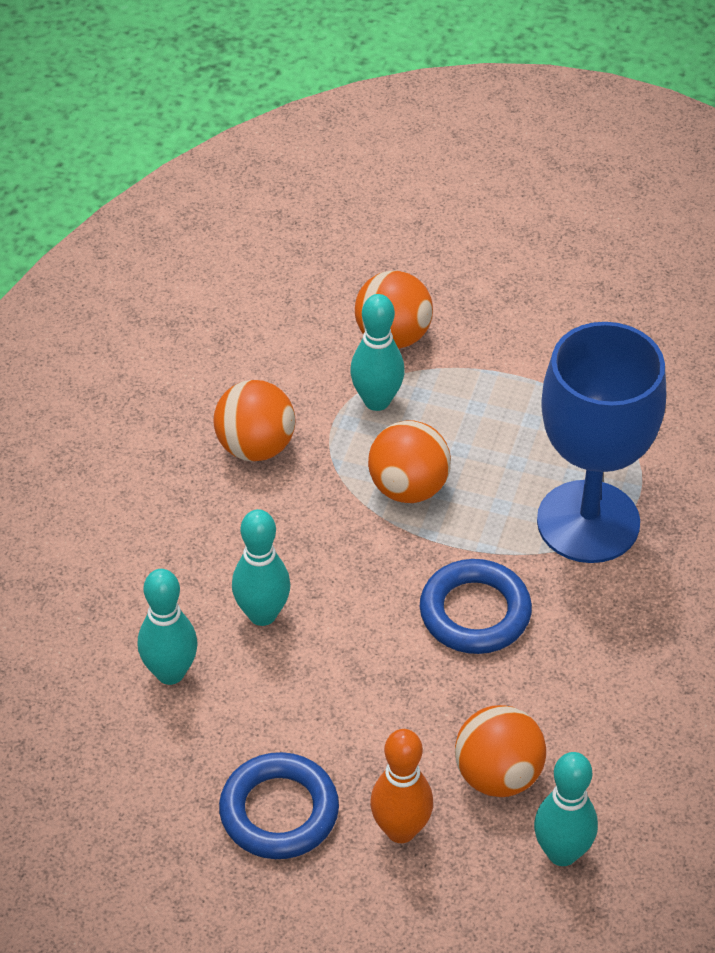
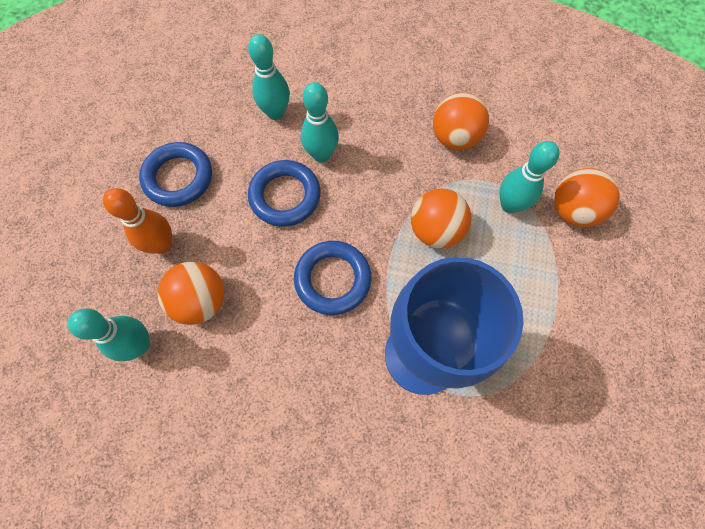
camera: 85 degrees right, 20 degrees up
(331, 665) = (285, 196): none -> blue ring

